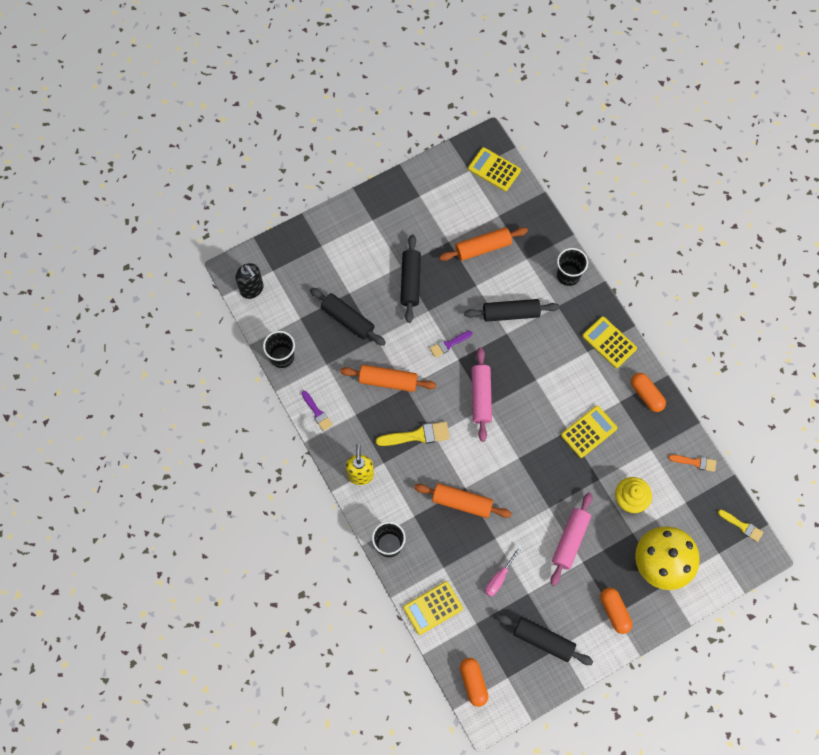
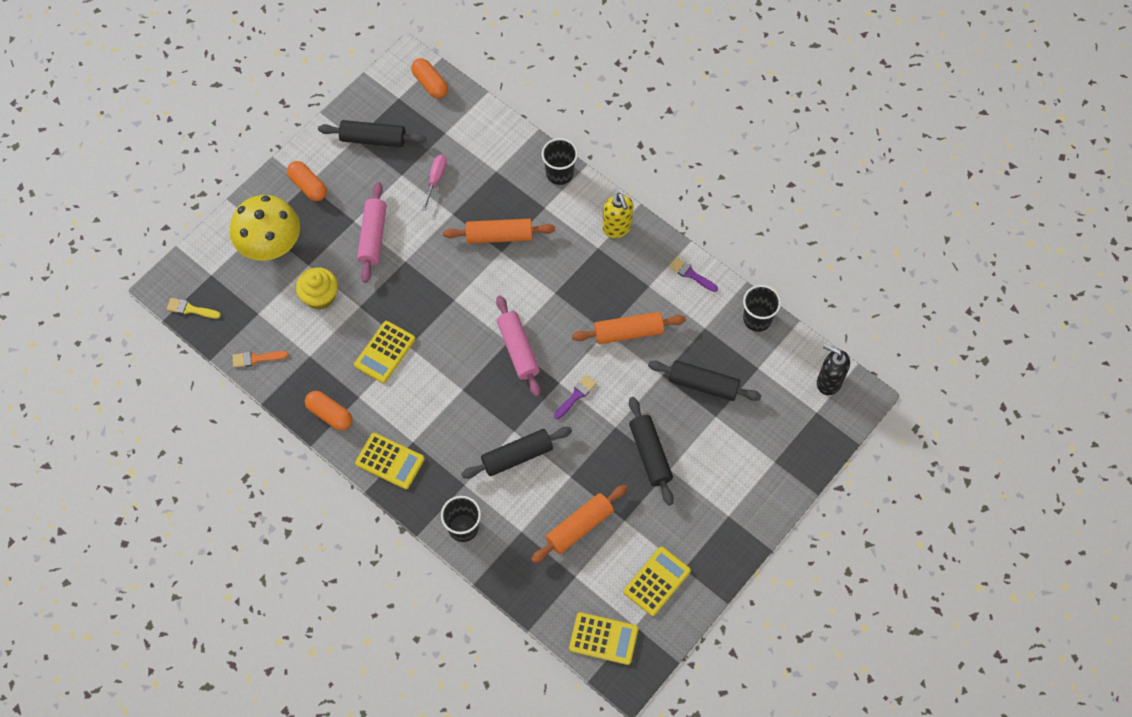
camera: 160 degrees right, 5 degrees down
(417, 435) = (572, 286): yellow brush -> none
(432, 608) = (493, 132): yellow calculator -> yellow calculator (657, 581)

